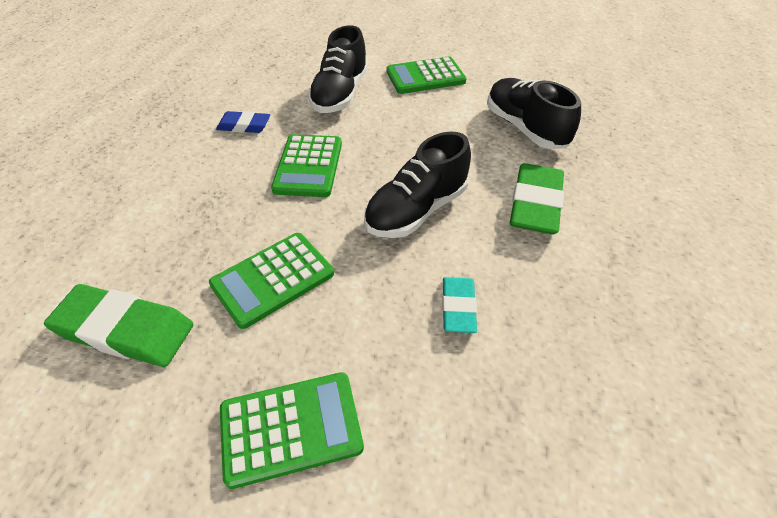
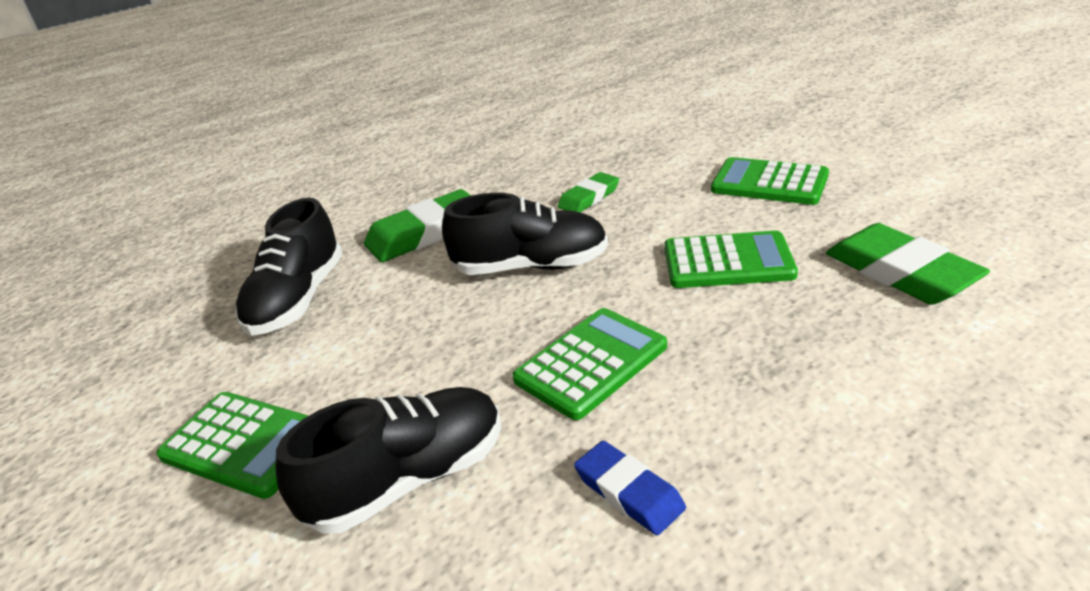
camera: 135 degrees left, 15 degrees down
(458, 307) = (589, 197): turquoise eraser -> green eraser

